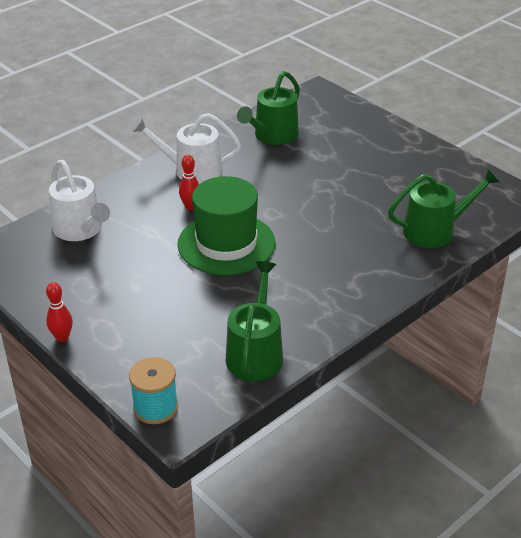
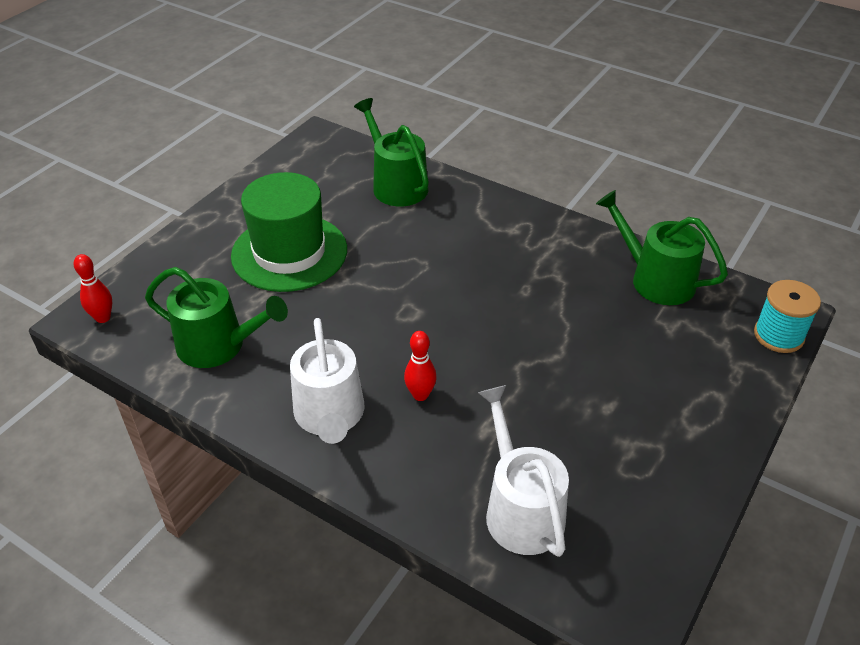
camera: 105 degrees left, 5 degrees up
(62, 337) = (738, 451): red bowling pin -> red bowling pin (103, 318)
(80, 229) = (521, 509): white watering can -> white watering can turned 60 degrees counterclockwise
(226, 244) = (486, 341): green hat -> green hat (289, 252)
(255, 353) = (656, 279): green watering can -> green watering can turned 45 degrees clockwise

